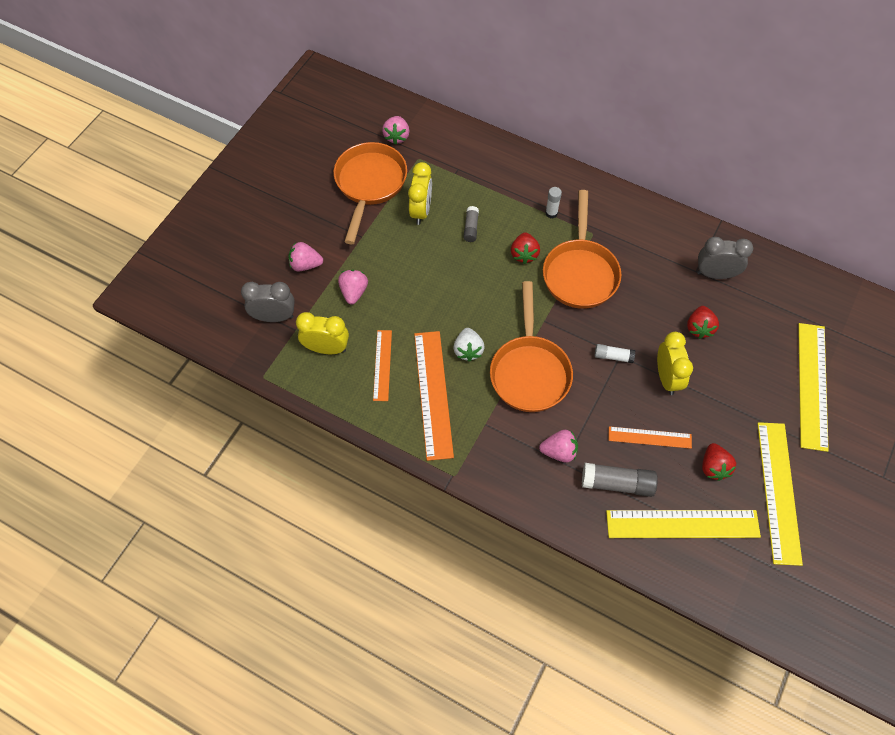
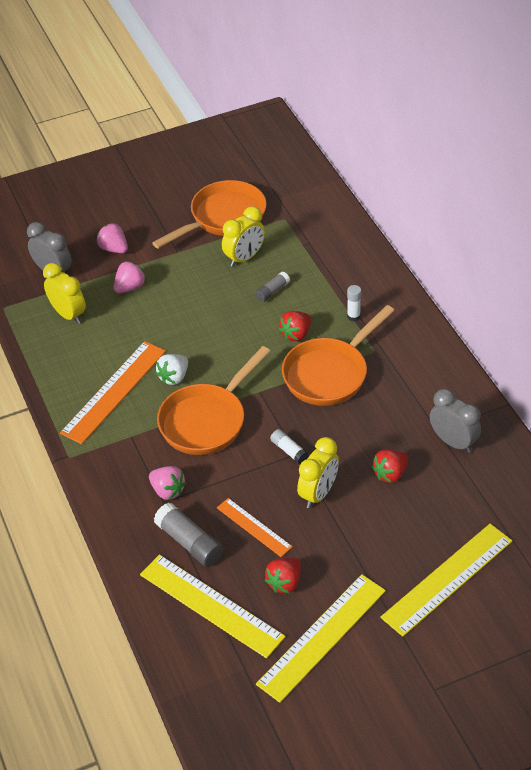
camera: 40 degrees right, 15 degrees down
(382, 365) = (97, 349): orange ruler -> none
(396, 136) = (283, 194): pink strawberry -> none

